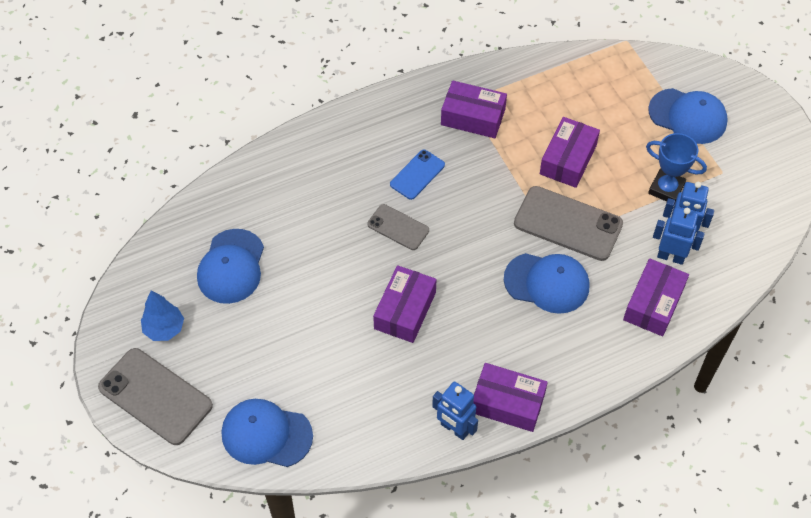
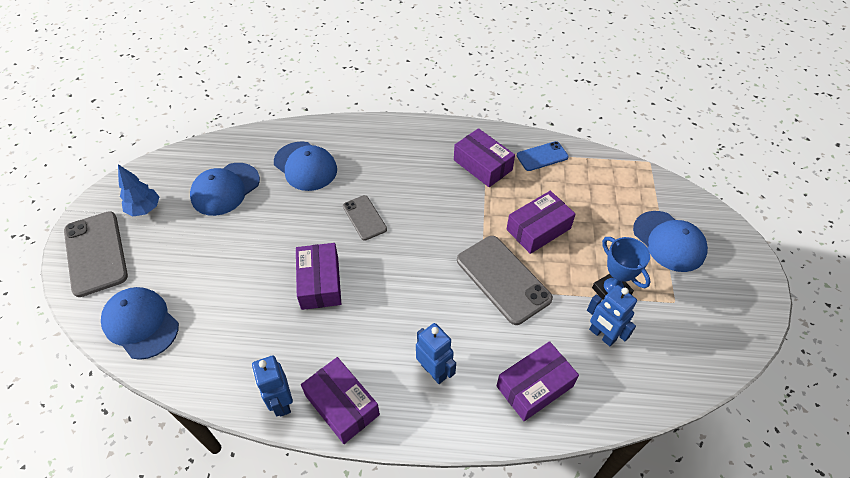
camera: 30 degrees right, 5 degrees down
(405, 310) = (320, 282): purple box -> purple box turned 60 degrees counterclockwise
(417, 175) = (408, 187): blue phone -> blue phone (542, 156)
(547, 283) = (451, 319): blue cap -> blue cap (305, 166)
(670, 256) = (578, 352): blue robot -> blue robot (434, 371)

